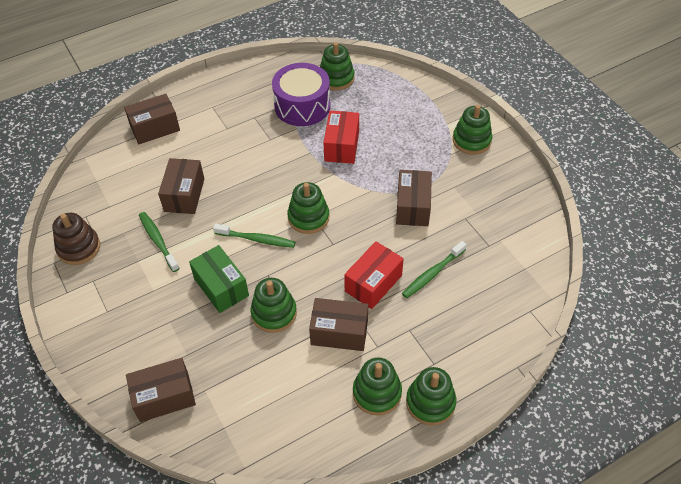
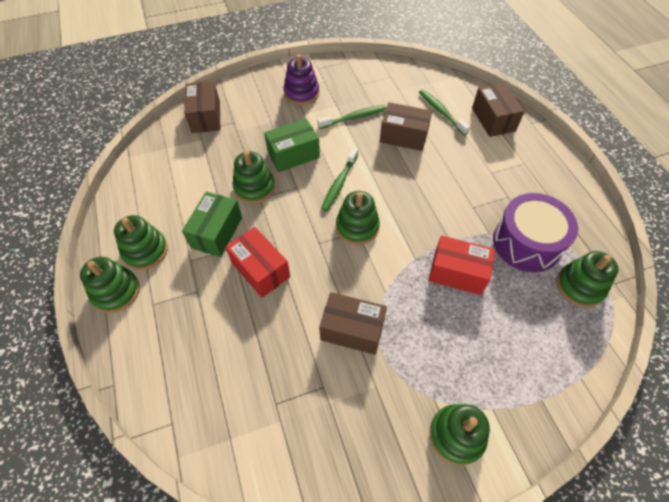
camera: 100 degrees right, 5 degrees up
(79, 248) = (358, 73): brown stacking toy -> none
(116, 299) = (301, 93): none -> purple stacking toy
(339, 332) = (216, 232): brown box -> green box
(432, 273) = (255, 329): green toothbrush -> green toothbrush (441, 112)

